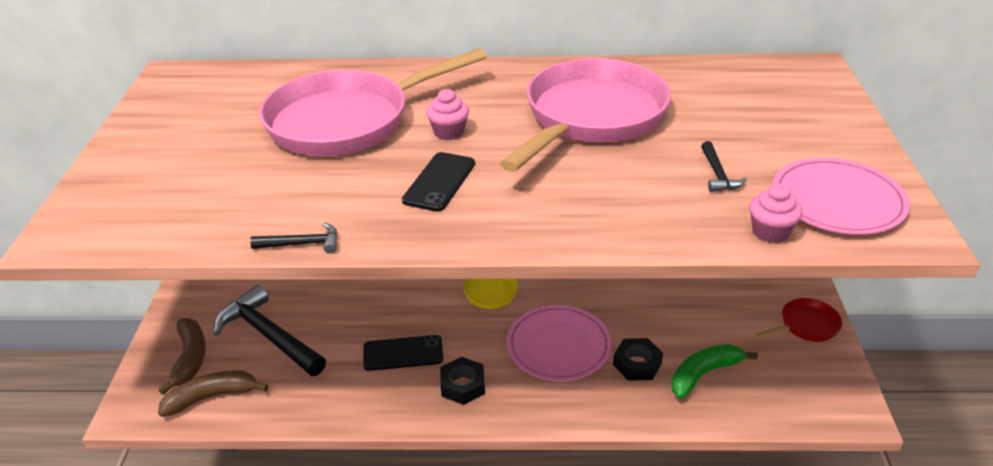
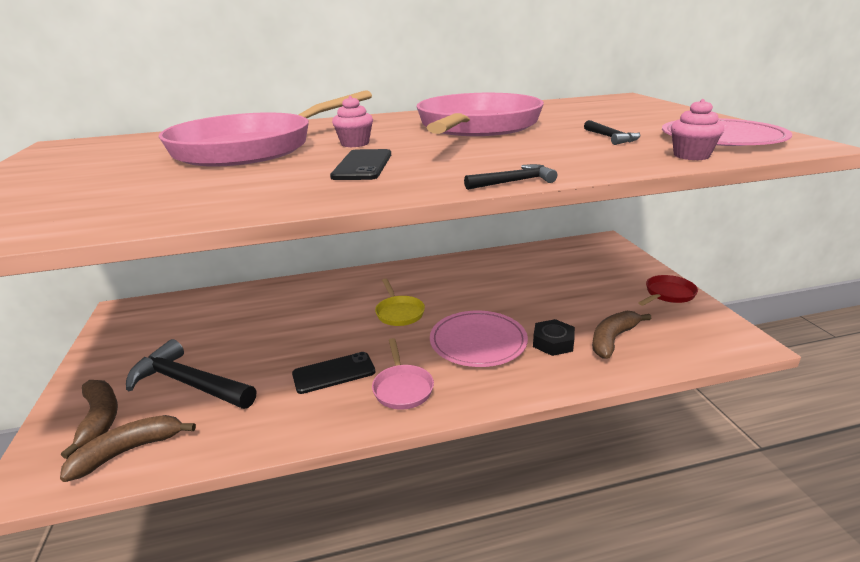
camera: 15 degrees left, 10 degrees down
(302, 244) = (228, 213): black hammer -> black hammer (513, 182)
(462, 385) = (402, 388): black nut -> pink pan
(704, 374) = (612, 339): green banana -> brown banana

